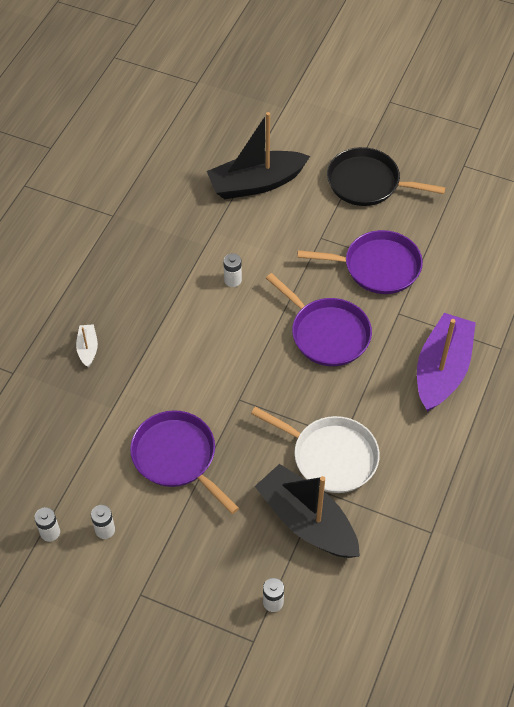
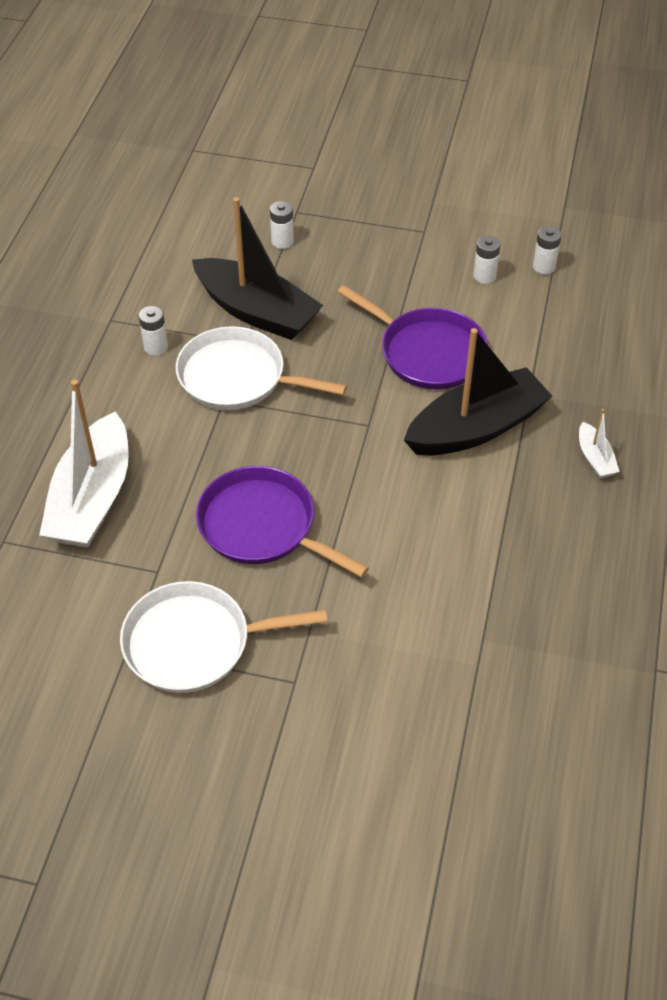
camera: 170 degrees right, 5 degrees down
(232, 280) = (421, 586): white battery -> white battery (156, 347)
(256, 183) = (429, 774): black boat -> black boat (476, 428)
(367, 183) = (224, 810): black pan -> none
(377, 267) = (194, 643): purple pan -> white pan
(442, 370) = (92, 498): purple boat -> white boat

